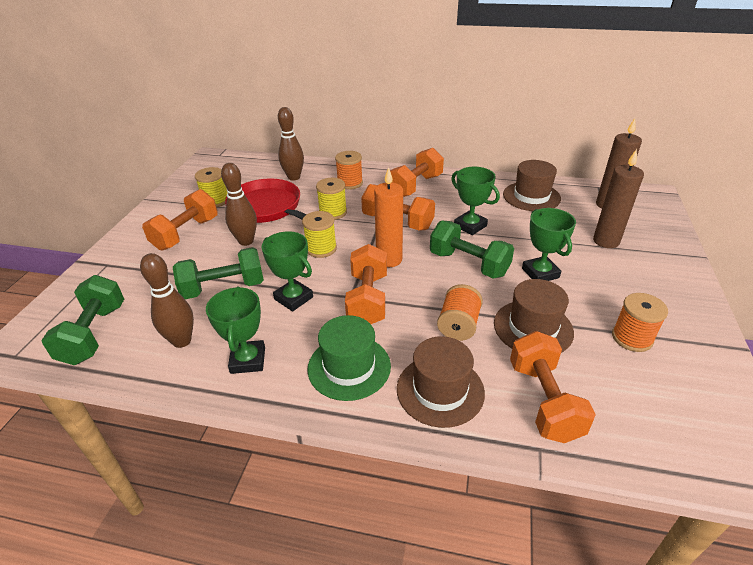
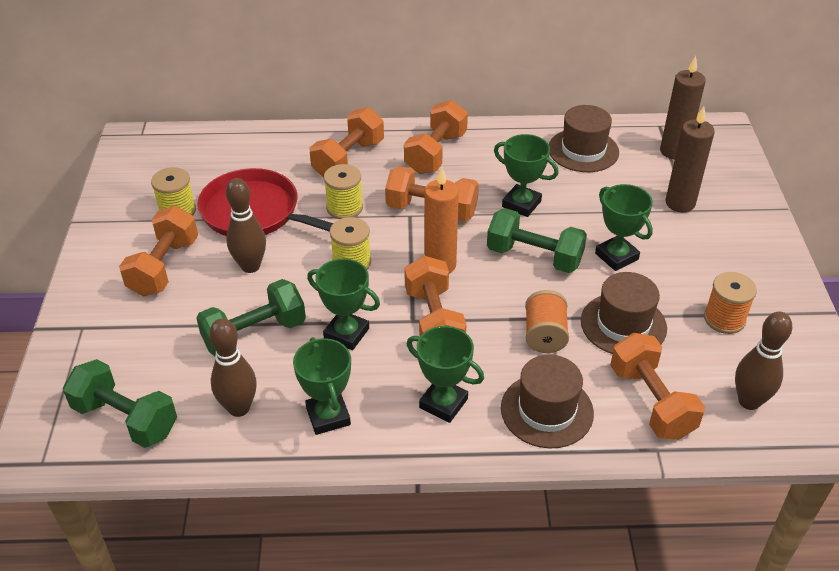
camera: 15 degrees left, 5 degrees up
(94, 334) = (126, 419): green dumbbell -> green dumbbell turned 45 degrees counterclockwise
(294, 177) = (268, 159): brown bowling pin -> brown bowling pin (749, 401)
(349, 367) = (443, 403): green hat -> green trophy
(350, 183) = (348, 159): orange spool -> orange dumbbell

